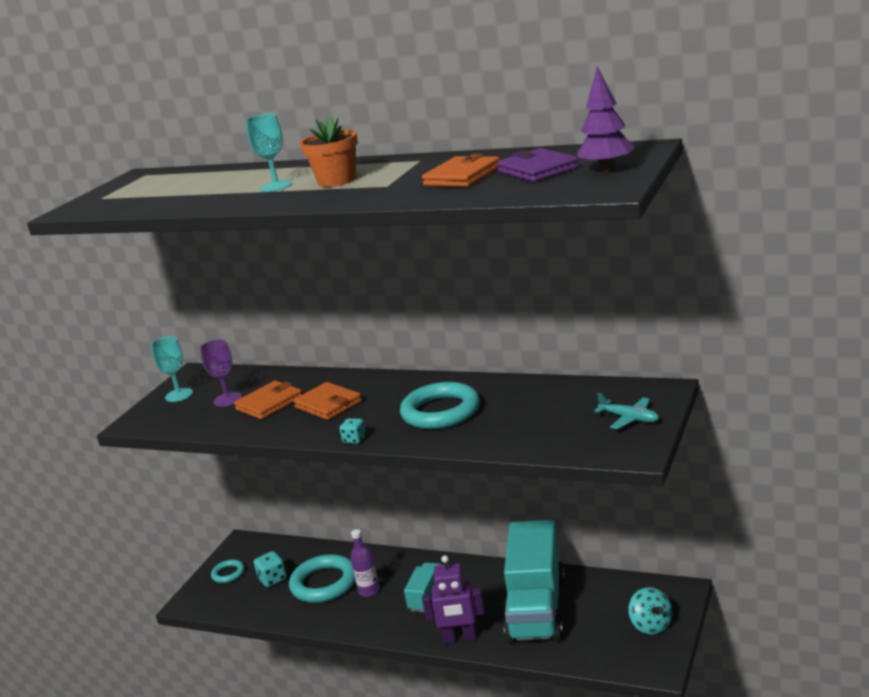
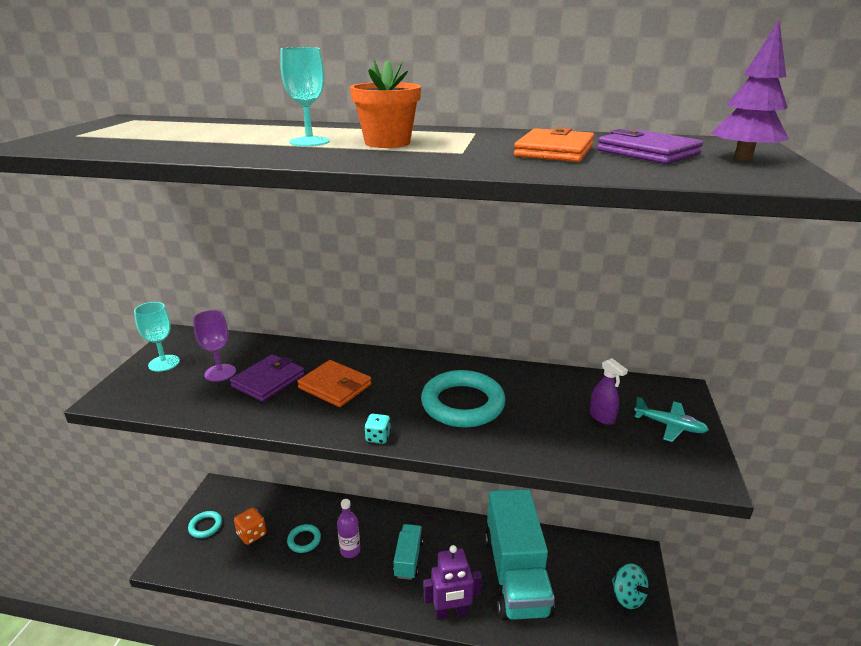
camera: 15 degrees left, 5 degrees up
(269, 403) = (268, 381): orange wallet -> purple wallet
(273, 579) = (252, 534): turquoise dice -> orange dice
(324, 583) = (304, 540): turquoise ring -> turquoise ring, size x0.51
(568, 415) = (602, 417): none -> purple spray bottle

